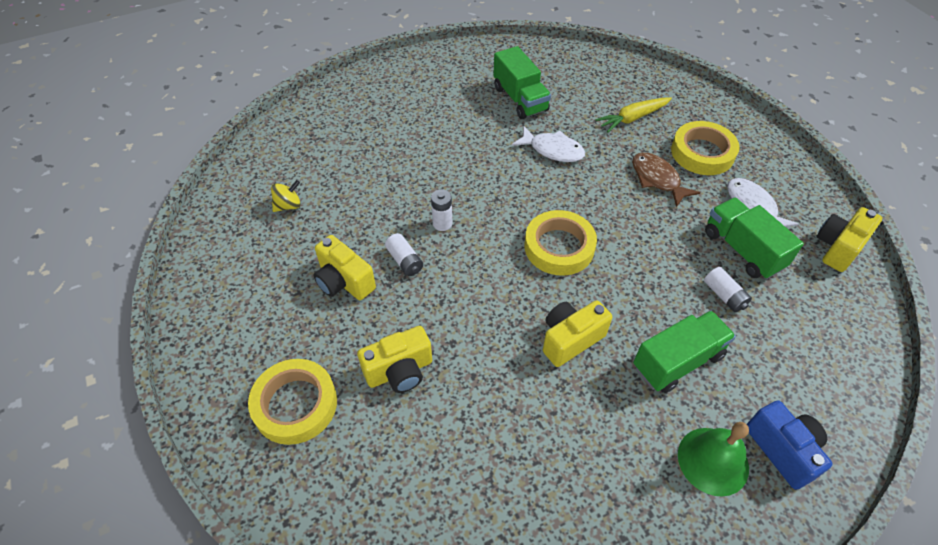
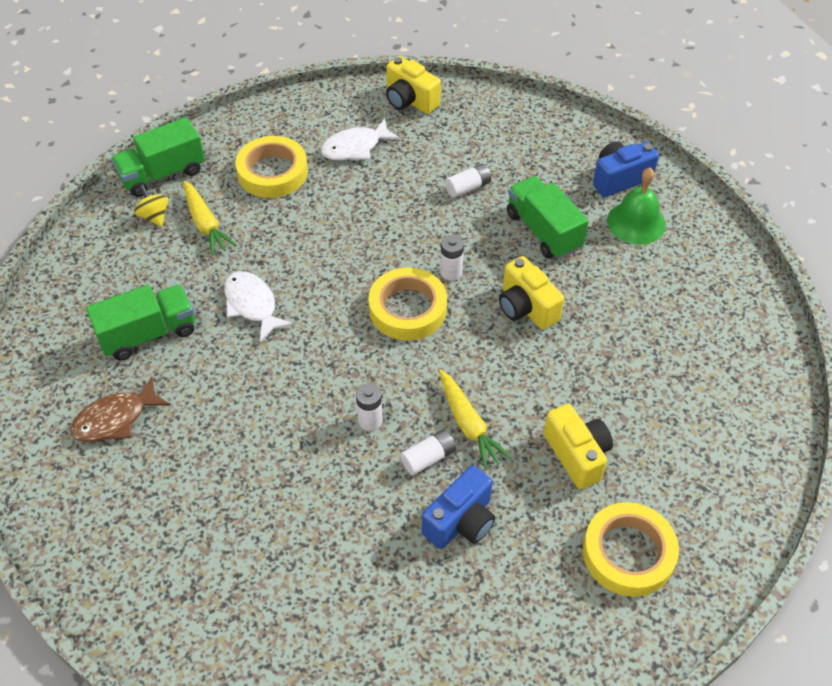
camera: 90 degrees left, 0 degrees up
(288, 205) = (331, 607): yellow spinning top -> yellow spinning top (154, 216)
(344, 281) = (461, 521): yellow camera -> blue camera
(436, 289) = (468, 424): none -> yellow carrot
(552, 150) = (252, 305): white fish -> white fish turned 60 degrees counterclockwise
(607, 279) = (451, 272): none -> white battery
(657, 179) = (310, 215): brown fish -> brown fish (115, 419)
(742, 250) = (412, 165): green truck -> green truck (162, 174)

